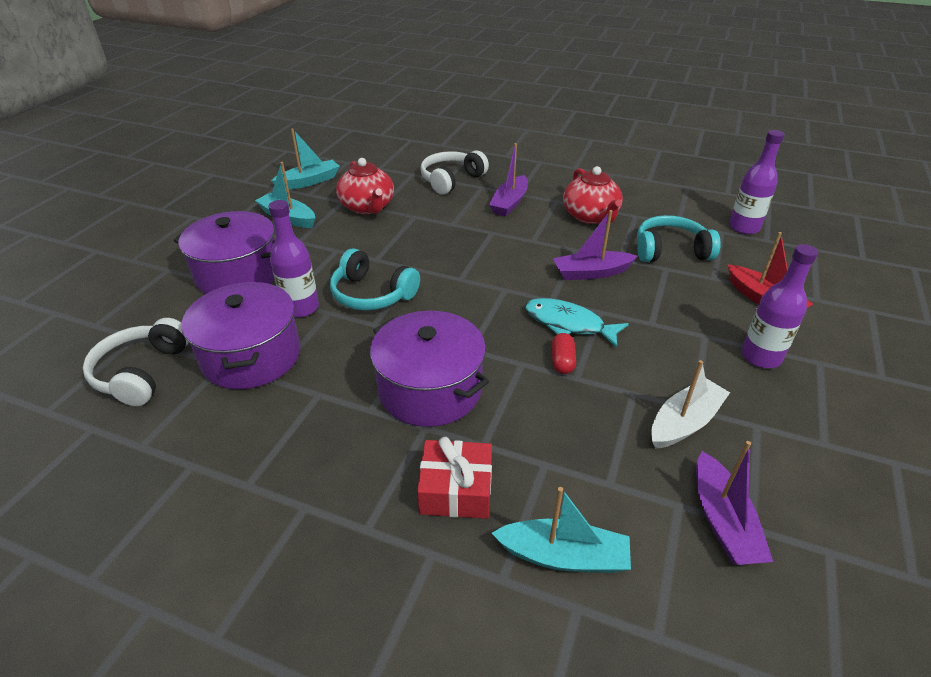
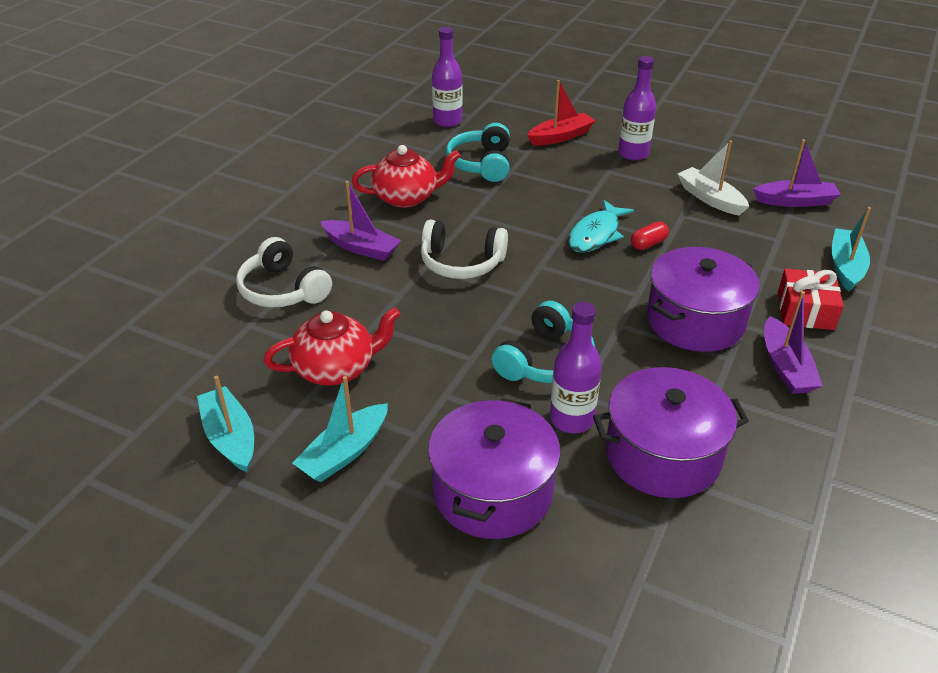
camera: 85 degrees left, 0 degrees up
(142, 372) = (704, 556): white headphones -> white headphones (461, 262)
(562, 361) = (648, 244): red capsule -> red capsule turned 45 degrees counterclockwise
(591, 273) = (514, 211): purple boat -> purple boat (785, 367)

